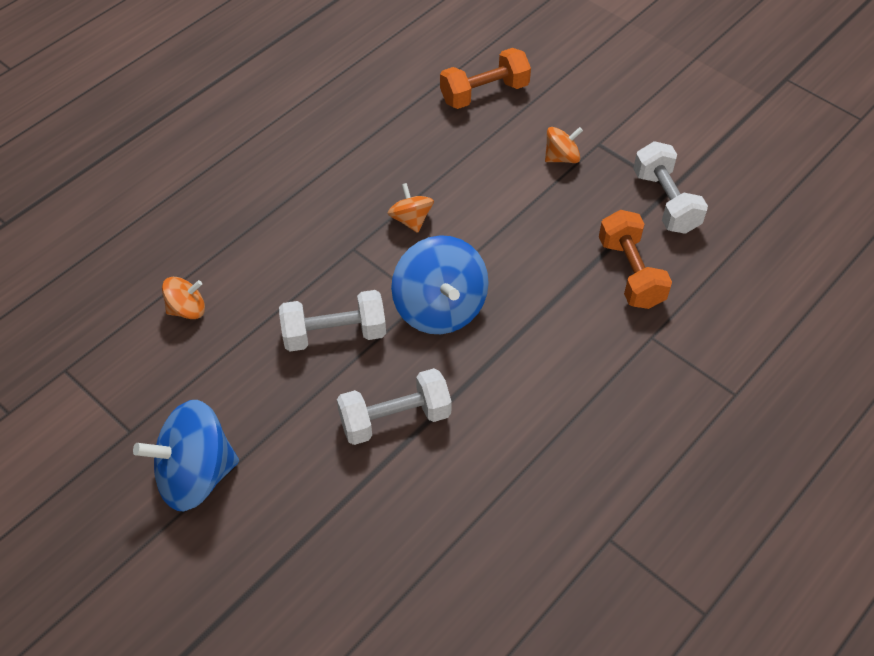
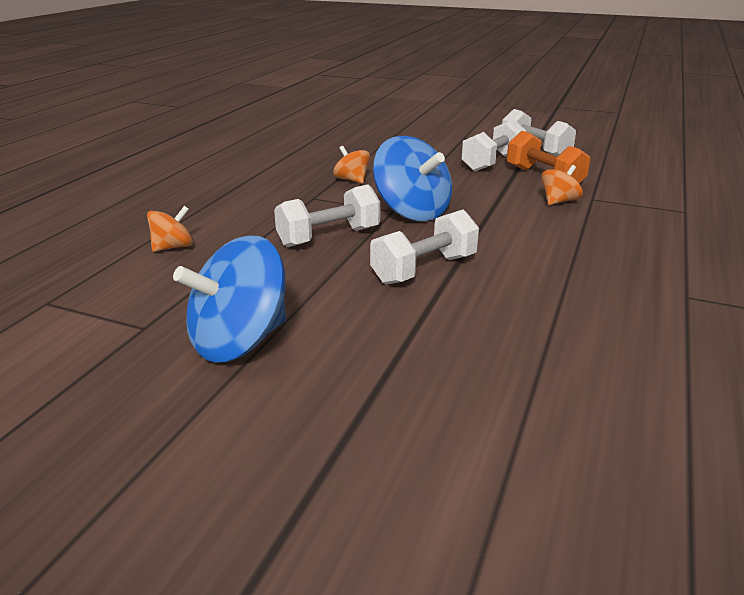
camera: 20 degrees left, 25 degrees down
(484, 93) = (363, 131): orange dumbbell -> none
(561, 157) = (443, 145): orange spinning top -> orange spinning top (559, 201)
(593, 220) = (492, 162): none -> white dumbbell

